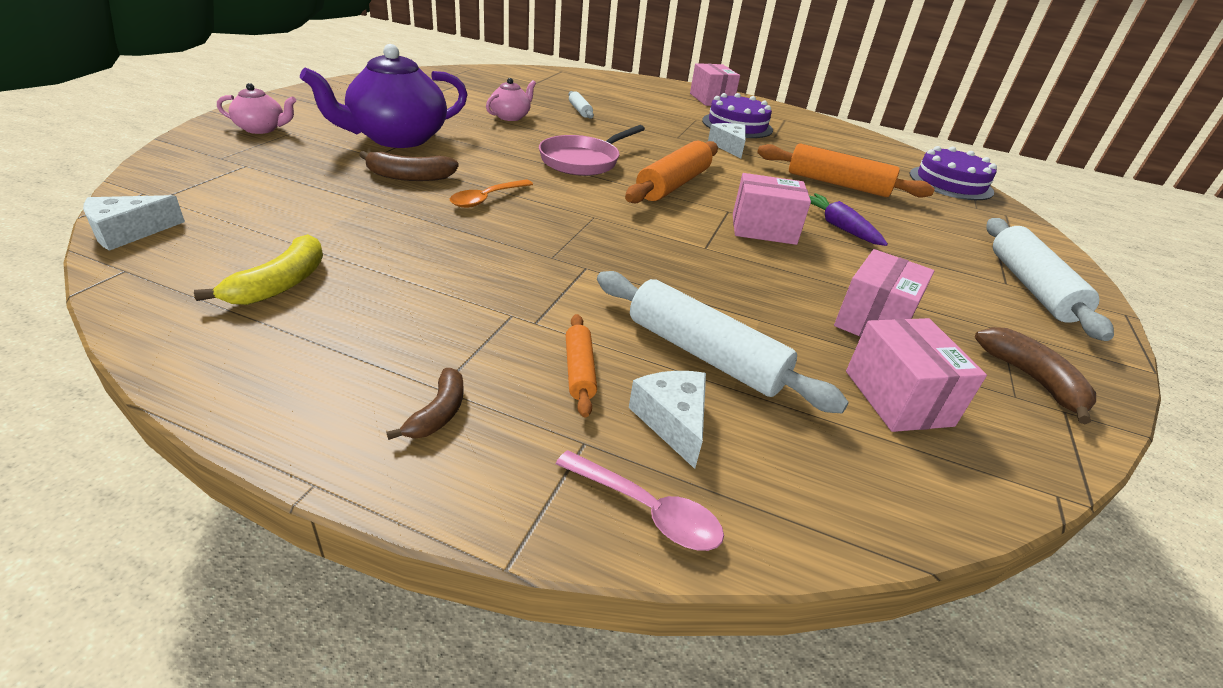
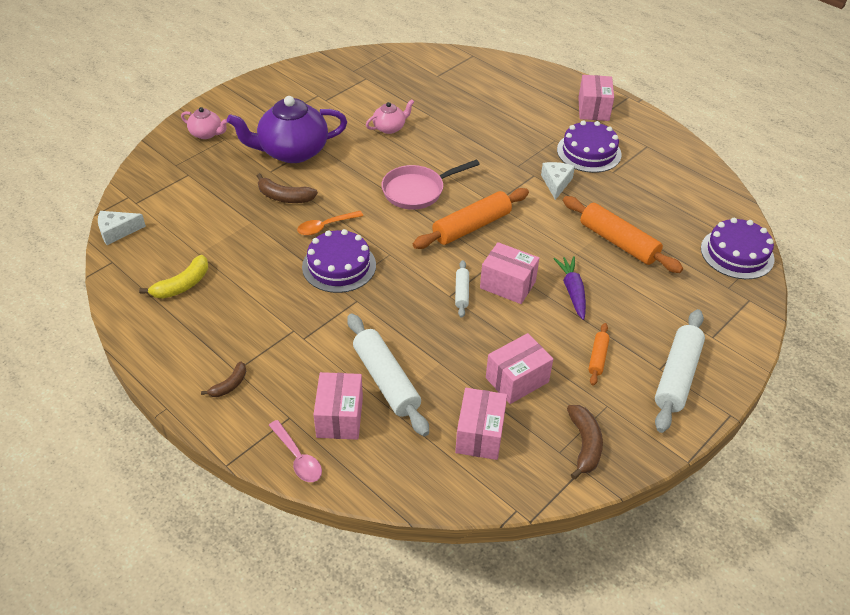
camera: 25 degrees right, 10 degrees up
(533, 234) = (339, 266): none -> purple cake
(579, 371) = (310, 376): orange rolling pin -> orange rolling pin (598, 357)
(580, 110) = (453, 121): white rolling pin -> white rolling pin (461, 292)
(672, 421) = (339, 417): white cheese -> pink box

